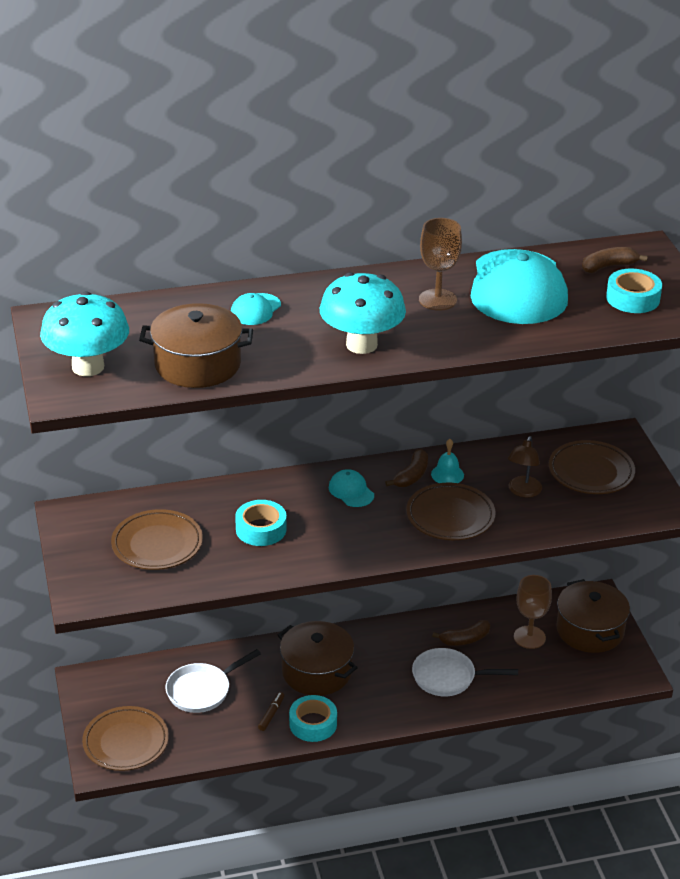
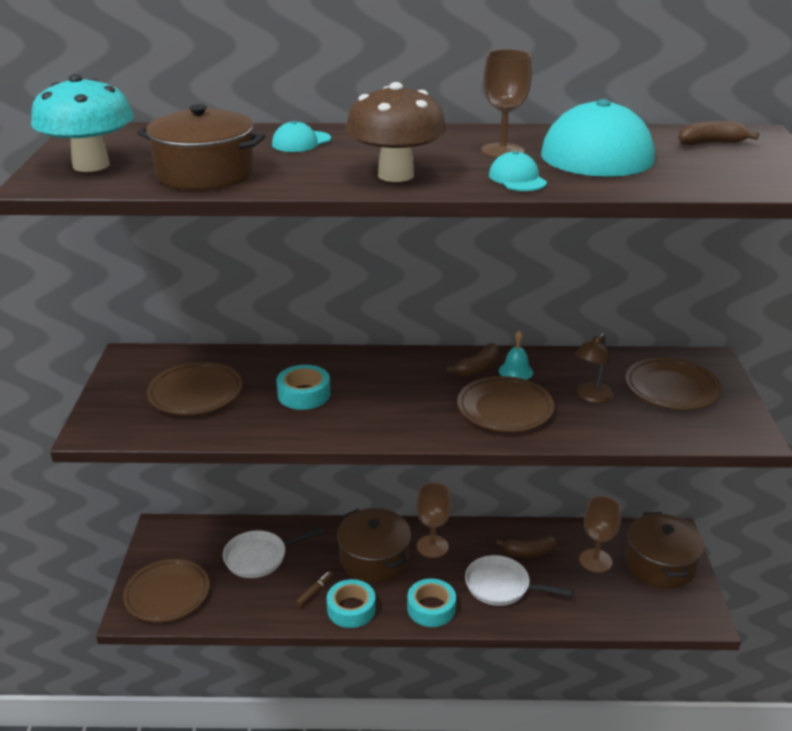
camera: 15 degrees right, 5 degrees down
(351, 491) = (411, 373): turquoise cap -> turquoise cap (517, 179)
(361, 345) = (396, 175): turquoise mushroom -> brown mushroom
(369, 650) = (432, 546): none -> brown goblet
(633, 298) = (733, 168): turquoise tape -> turquoise tape (431, 608)

